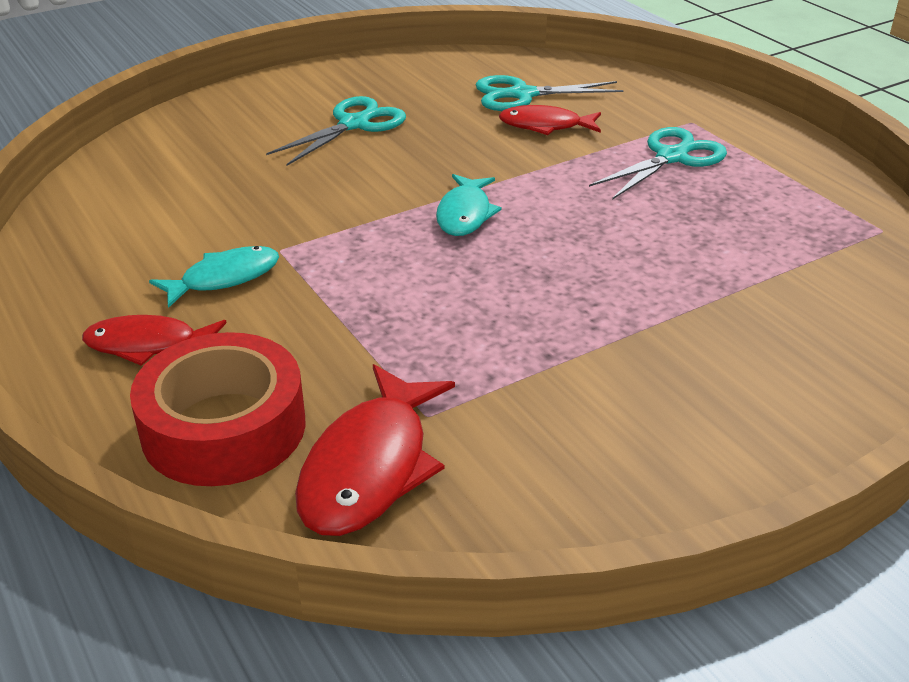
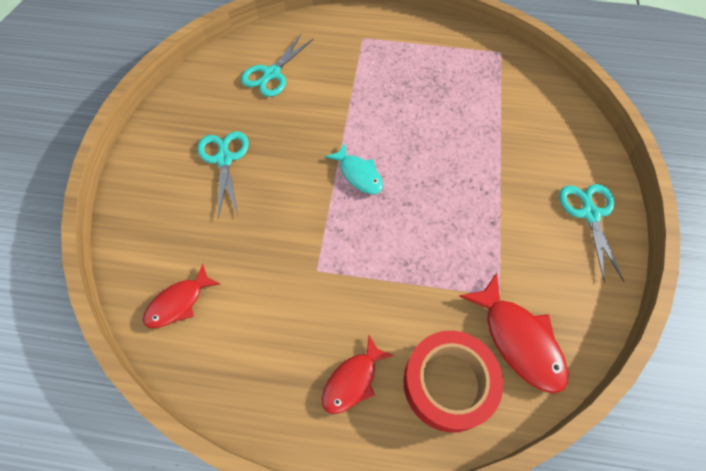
camera: 50 degrees left, 25 degrees up
(224, 278) = (322, 311): turquoise fish -> none
(545, 126) = (311, 88): red fish -> red fish (178, 302)
(671, 157) = (385, 68): turquoise scissors -> turquoise scissors (589, 214)

